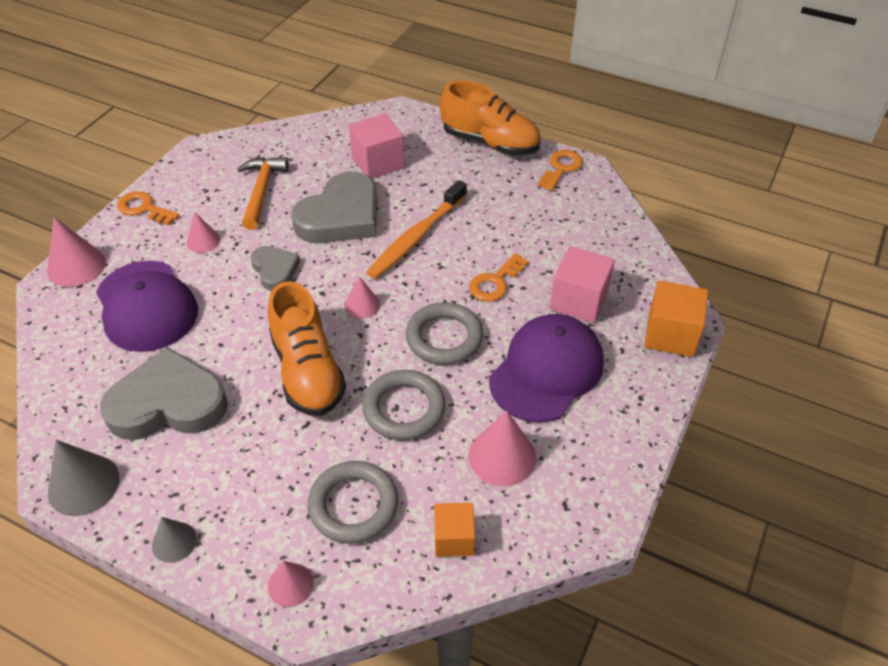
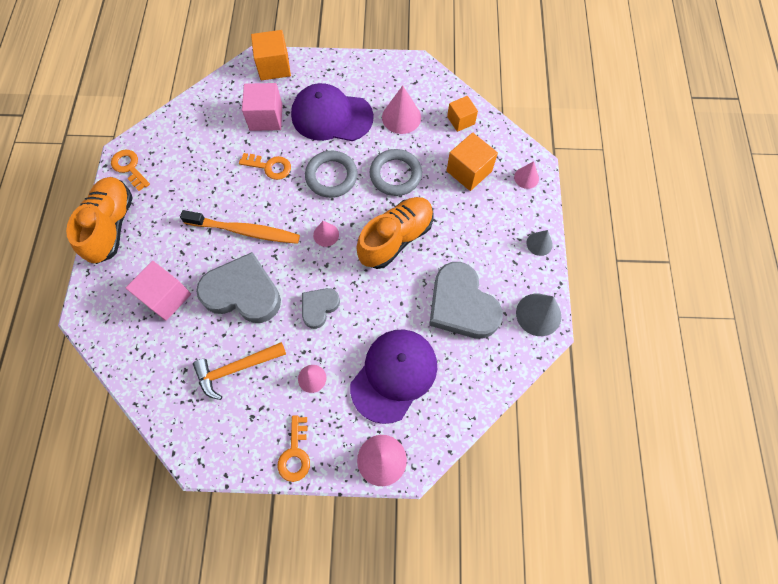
camera: 115 degrees left, 20 degrees up
(353, 505) = (469, 171): grey ring -> orange cube
(561, 168) = (129, 168): orange key -> orange key turned 45 degrees clockwise

